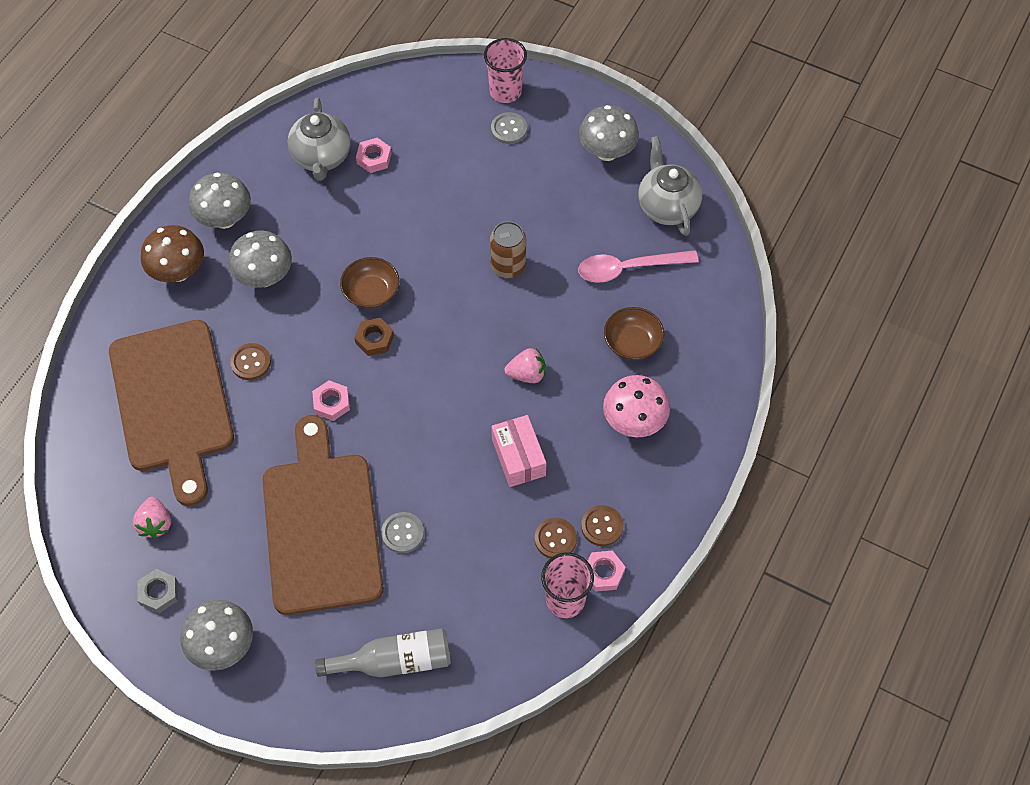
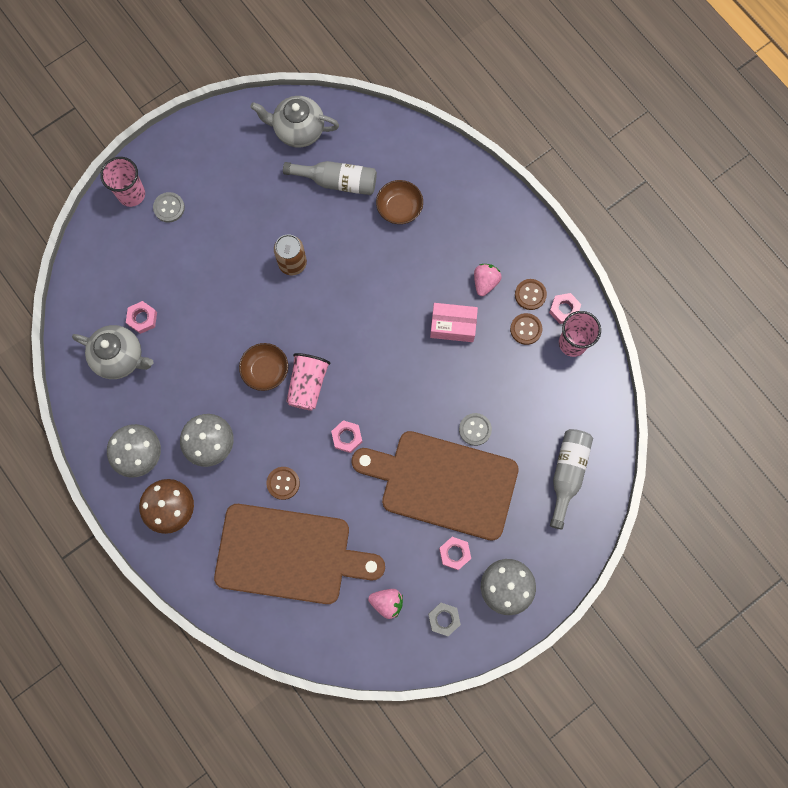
camera: 65 degrees left, 15 degrees up
(242, 572) = (454, 553): none -> pink nut
(374, 339) = (308, 385): brown nut -> pink cup
(527, 374) = (390, 291): pink strawberry -> pink strawberry (485, 282)
(607, 152) = (228, 148): grey mushroom -> none
(628, 268) = (337, 181): pink spoon -> grey bottle
(634, 422) = (461, 237): pink mushroom -> none

